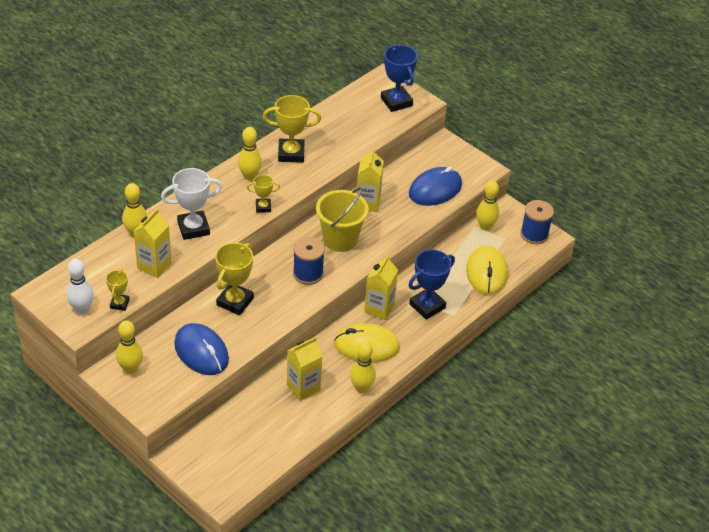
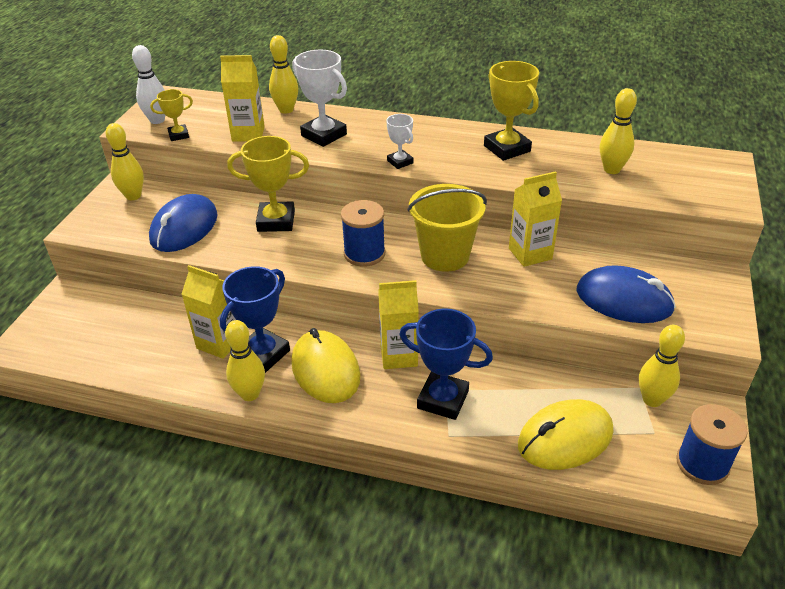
camera: 65 degrees right, 5 degrees down
(250, 176) = (439, 138): yellow bowling pin -> yellow bowling pin (611, 169)
(263, 207) = (400, 162): yellow trophy -> white trophy
(396, 102) = (700, 185): blue trophy -> blue trophy (263, 354)

